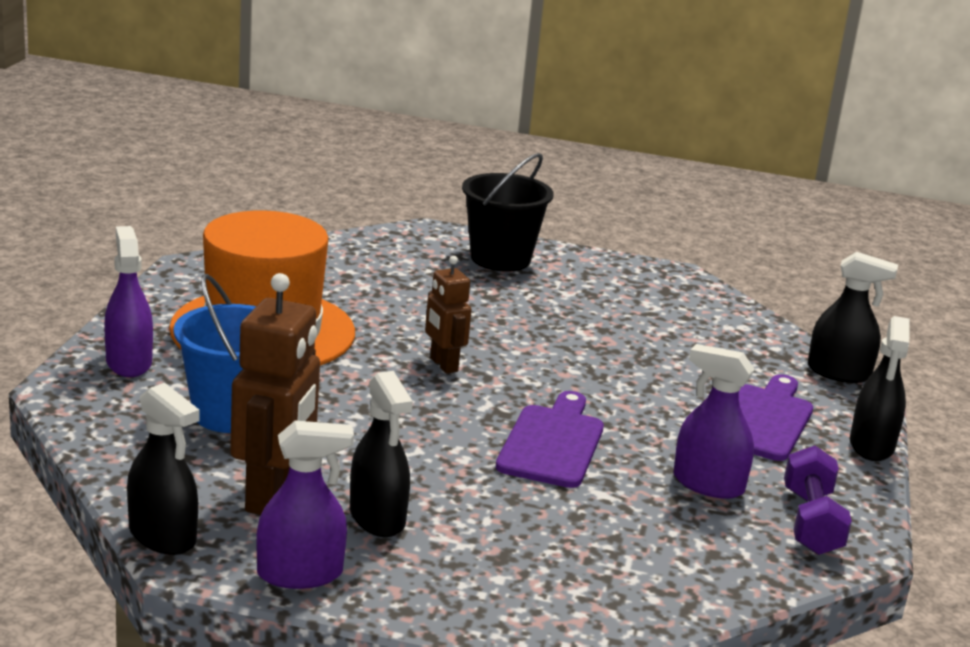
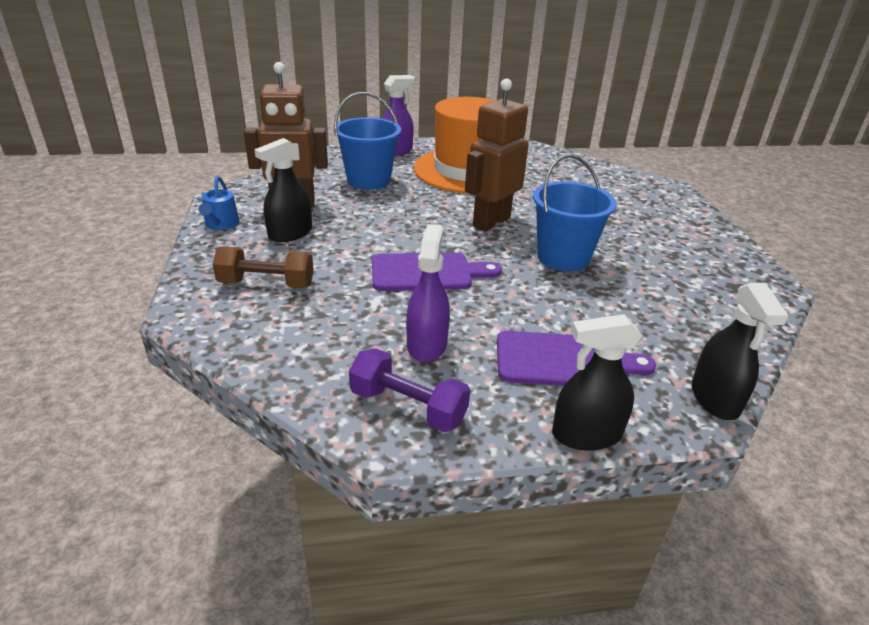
camera: 70 degrees right, 10 degrees up
(162, 536) = (238, 188): black spray bottle -> none
(300, 574) = (221, 224): purple spray bottle -> blue watering can
(443, 365) = (491, 222): brown robot -> brown robot, size x1.73
(500, 259) = (671, 215): black bucket -> none
(520, 563) = (266, 284): none -> brown dumbbell
(562, 352) = (563, 257): none -> blue bucket
(811, 522) = (408, 407): purple dumbbell -> purple dumbbell turned 45 degrees clockwise

